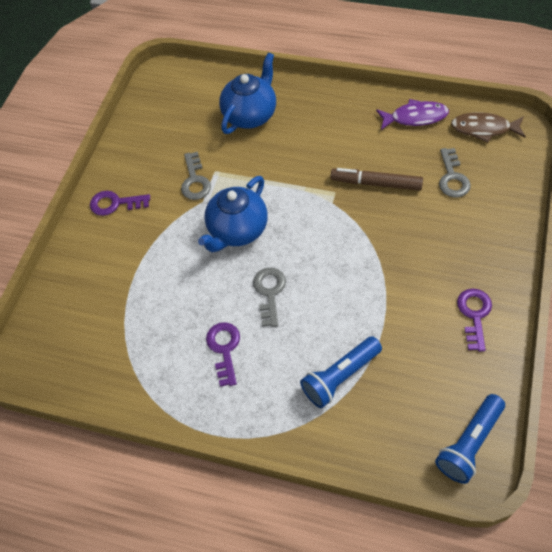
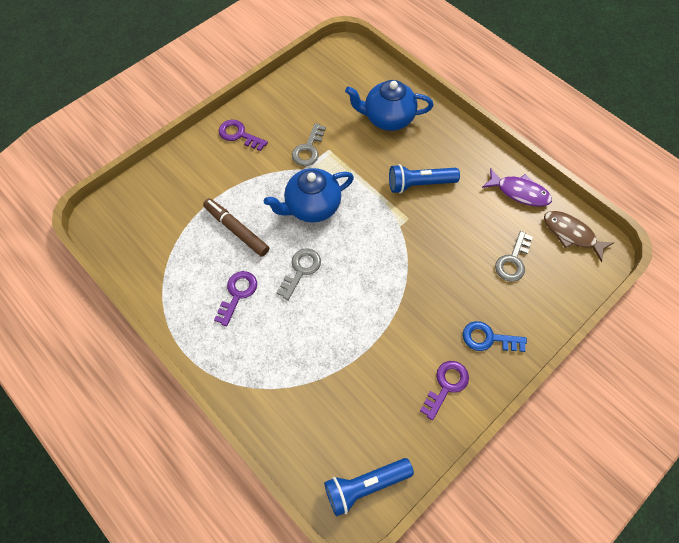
camera: 25 degrees right, 5 degrees up
(250, 115) = (387, 118): blue teapot -> blue teapot turned 150 degrees counterclockwise
(340, 377) = (306, 369): blue flashlight -> blue flashlight (419, 184)
(376, 183) = (446, 230): brown marker -> brown marker (236, 230)
(480, 254) = (488, 338): none -> blue key

